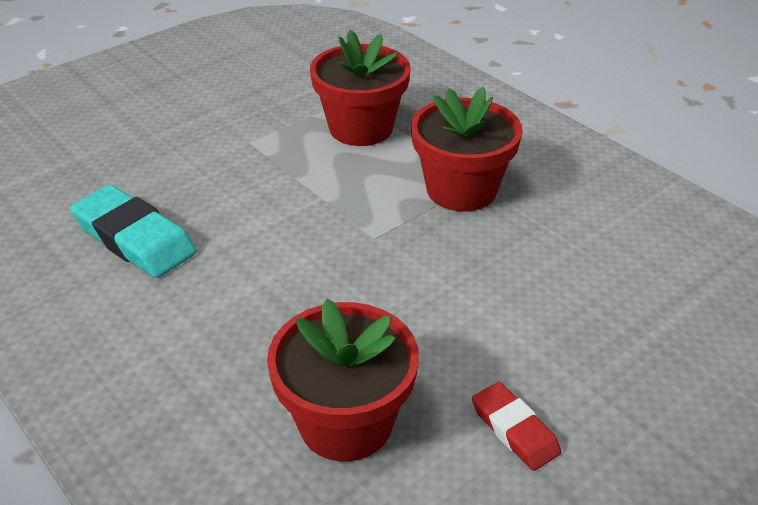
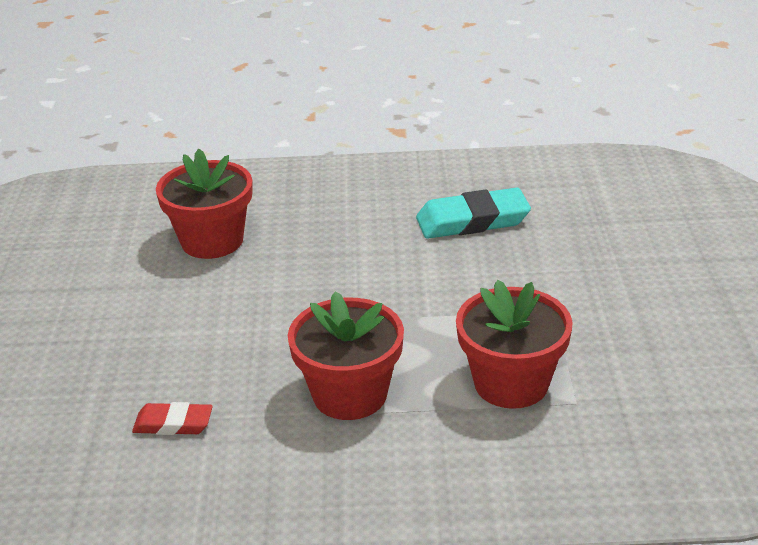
camera: 130 degrees right, 5 degrees down
(514, 430) = (124, 293): red eraser -> red eraser (173, 423)

